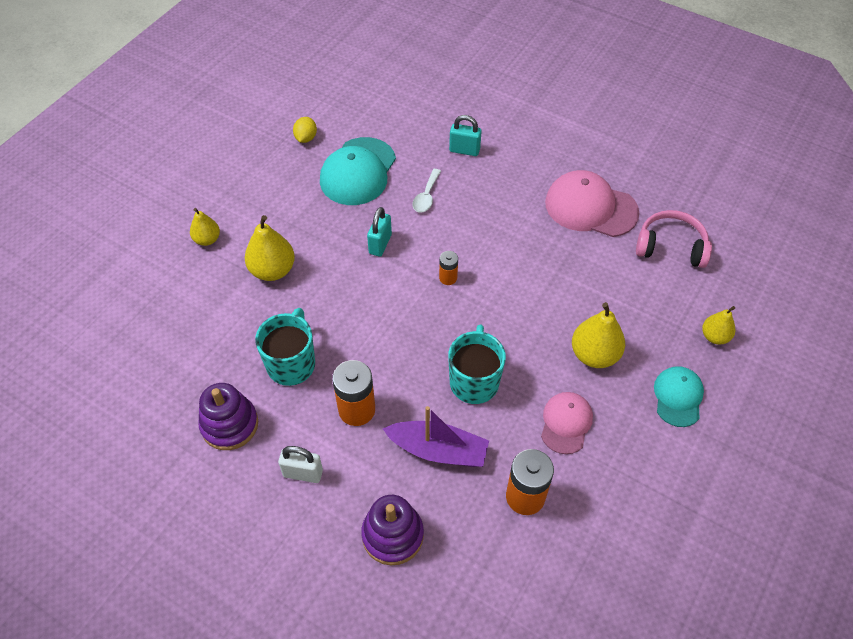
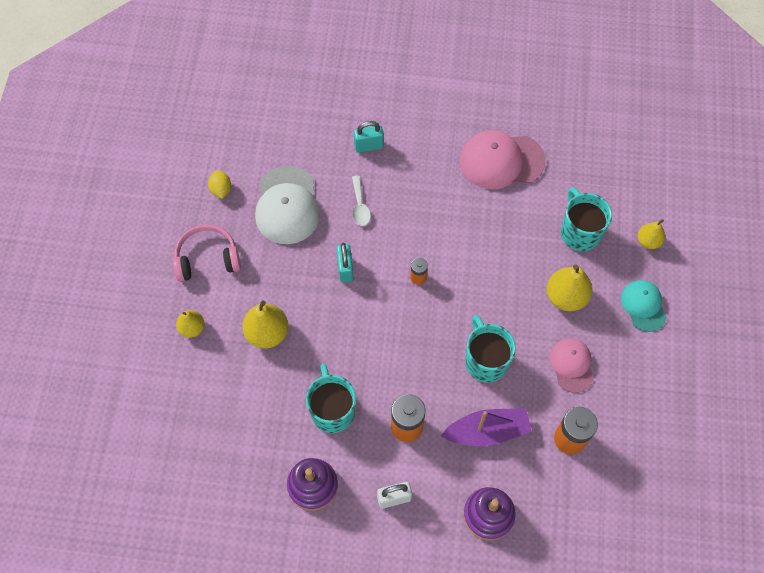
camera: 25 degrees left, 10 degrees up
(358, 171) = (287, 205): turquoise cap -> white cap
(641, 300) = (579, 232): none -> turquoise mug
(671, 247) = (581, 173): pink headphones -> pink headphones (207, 259)

